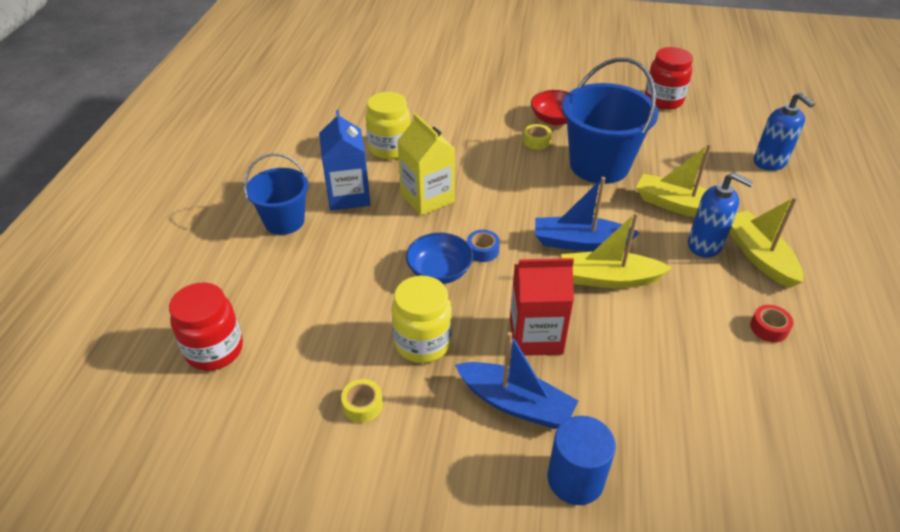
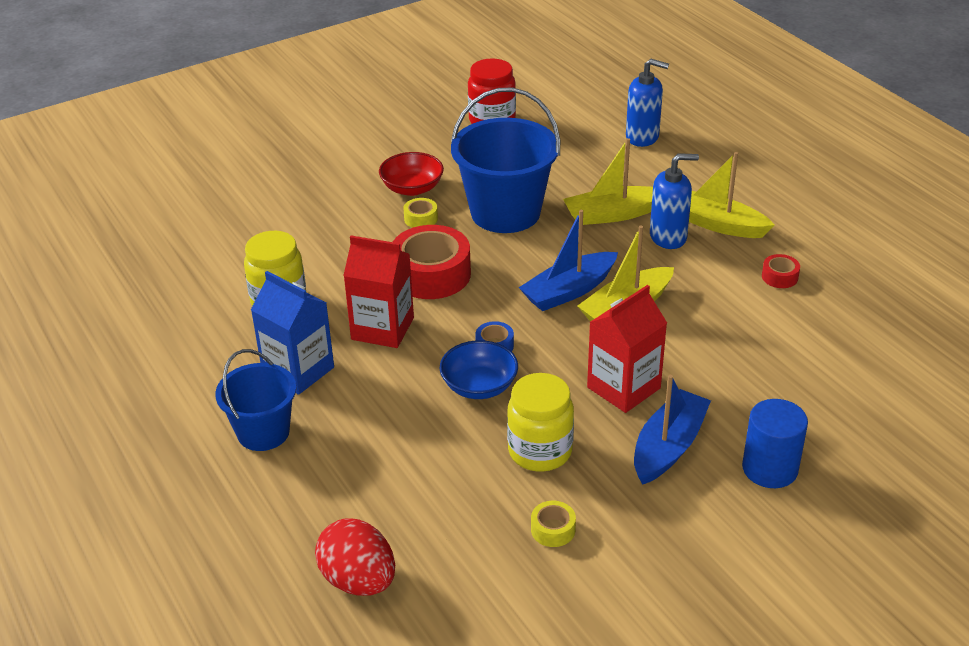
camera: 40 degrees left, 5 degrees down
(214, 350) = (358, 580): red jar -> red egg
(427, 198) = (382, 328): yellow carton -> red carton
(499, 180) = (431, 274): none -> red tape
(515, 403) = (668, 447): blue boat -> blue boat turned 45 degrees counterclockwise

